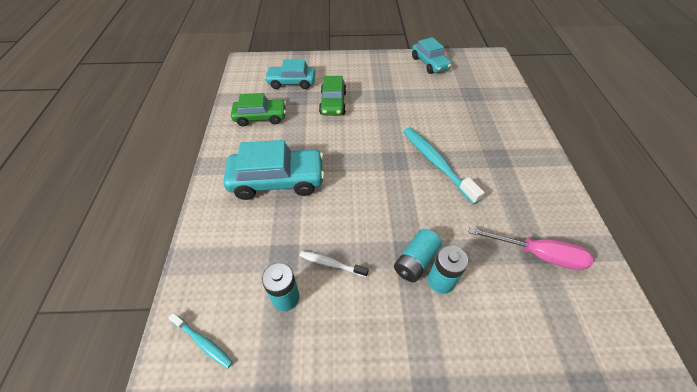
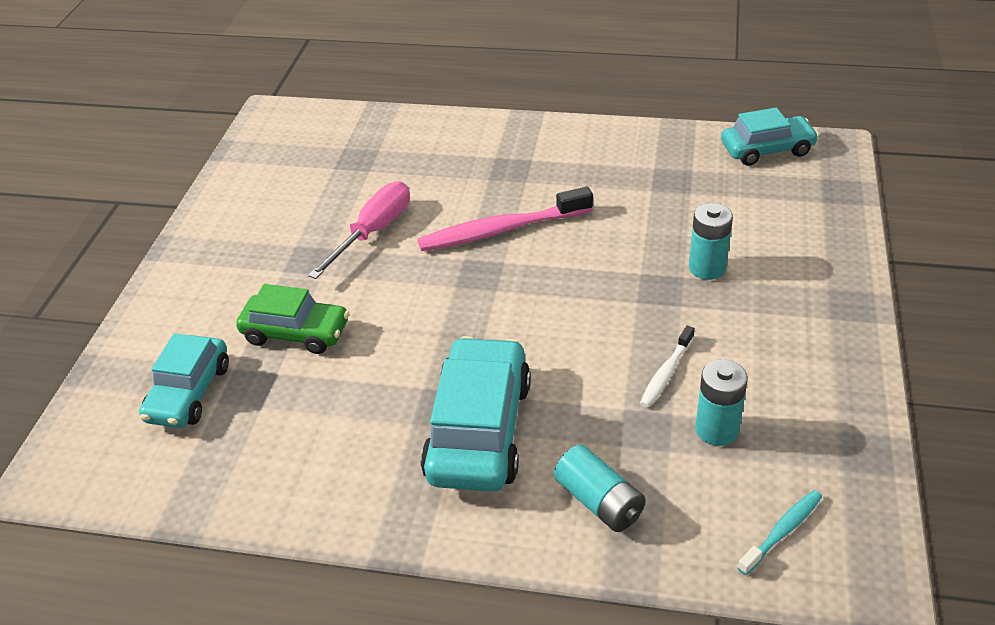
camera: 75 degrees left, 10 degrees down
(260, 117) = (285, 451): green car -> none
(415, 261) = (674, 285): turquoise battery -> turquoise battery (599, 501)
(429, 63) = (245, 187): turquoise car -> turquoise car (767, 149)
(436, 163) = (501, 230): turquoise toothbrush -> pink toothbrush
(538, 254) = (679, 179): pink screwdriver -> pink screwdriver (373, 232)

